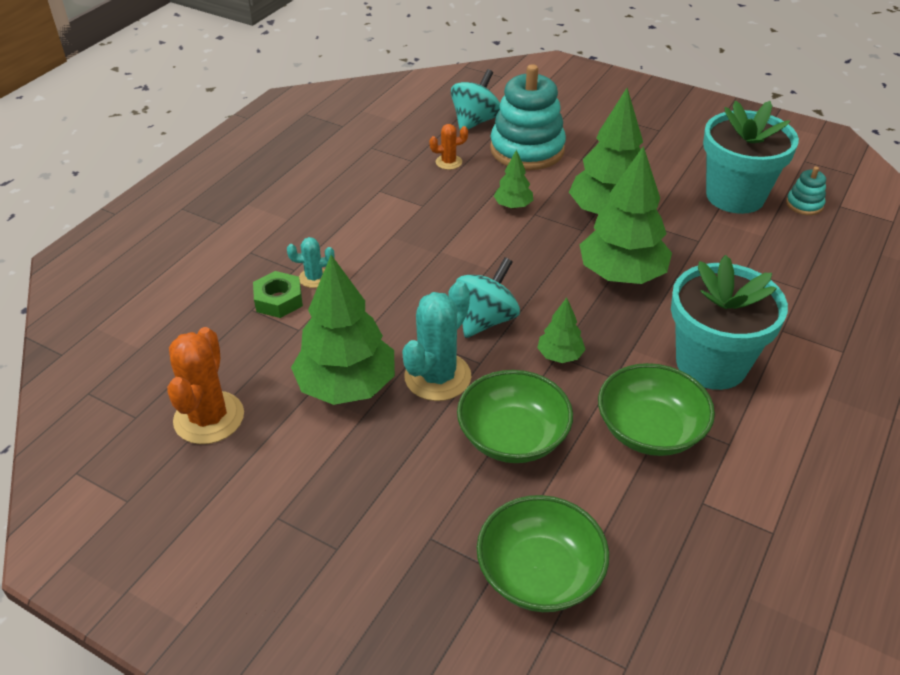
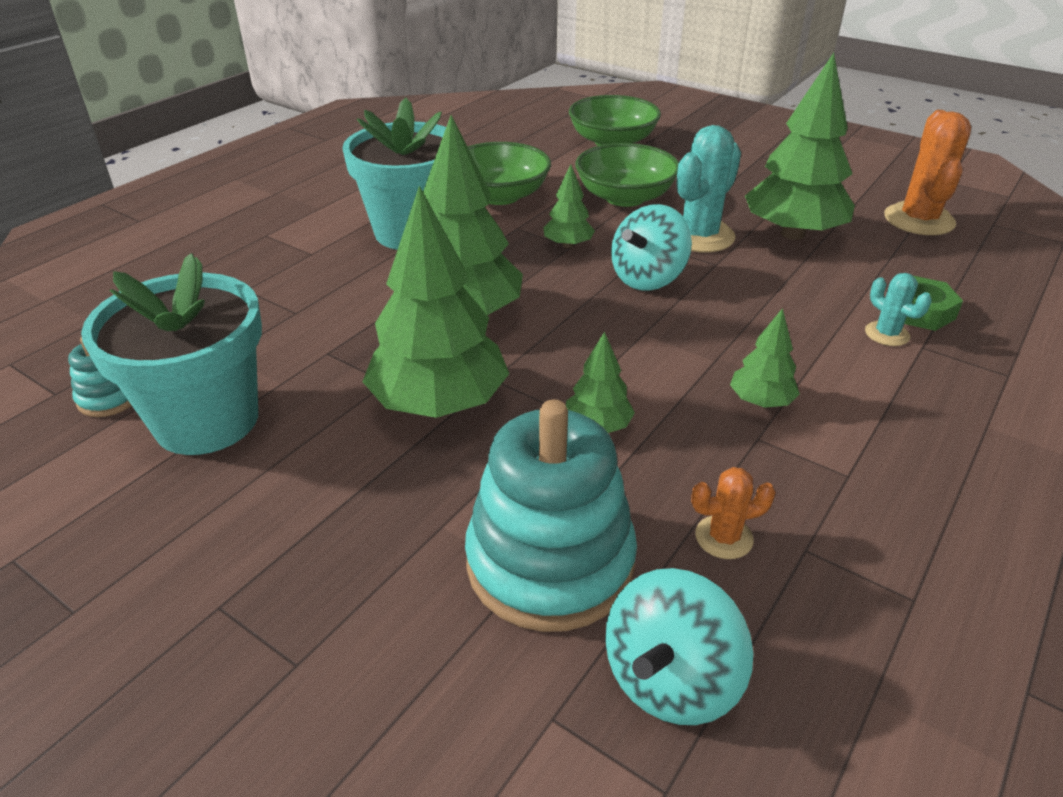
camera: 175 degrees left, 5 degrees down
(314, 278) = (887, 334): turquoise cactus -> turquoise cactus turned 60 degrees clockwise
(416, 225) = (760, 401): none -> green tree

